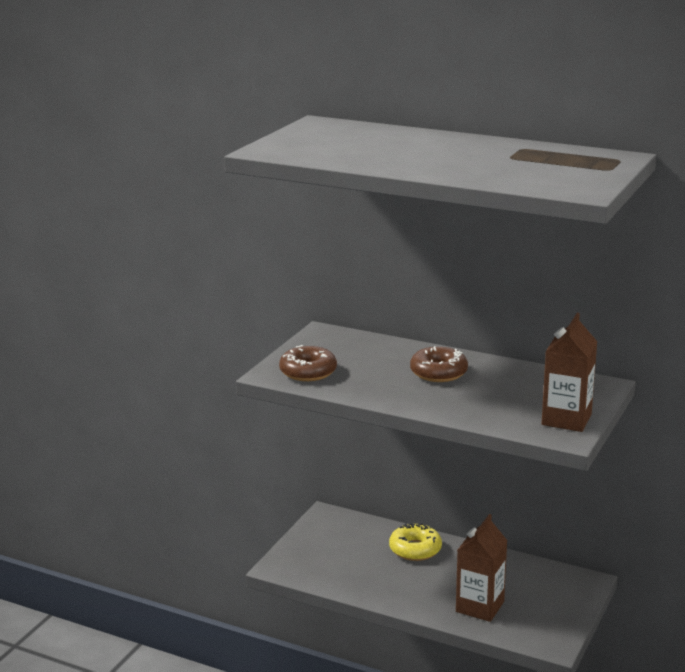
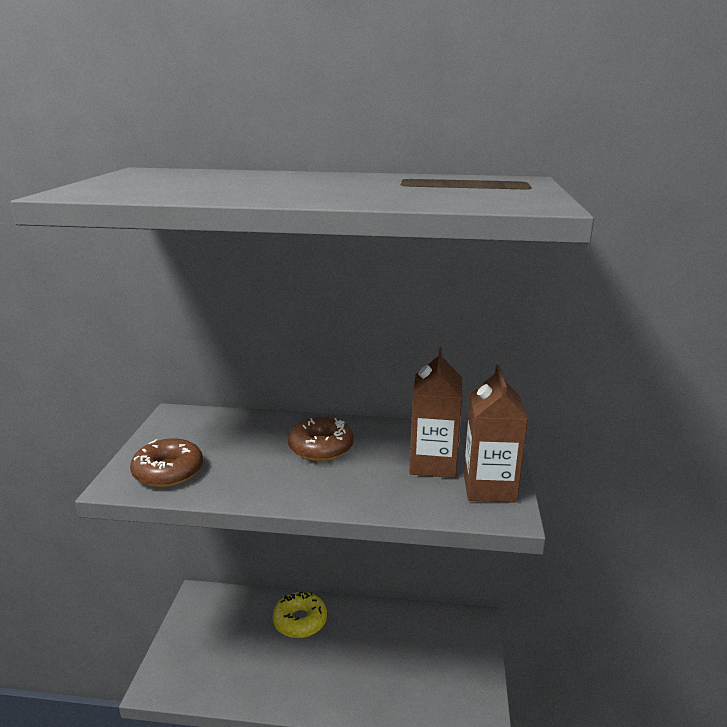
camera: 20 degrees left, 0 degrees up
(480, 607) = (389, 685): brown carton -> brown carton (433, 464)

